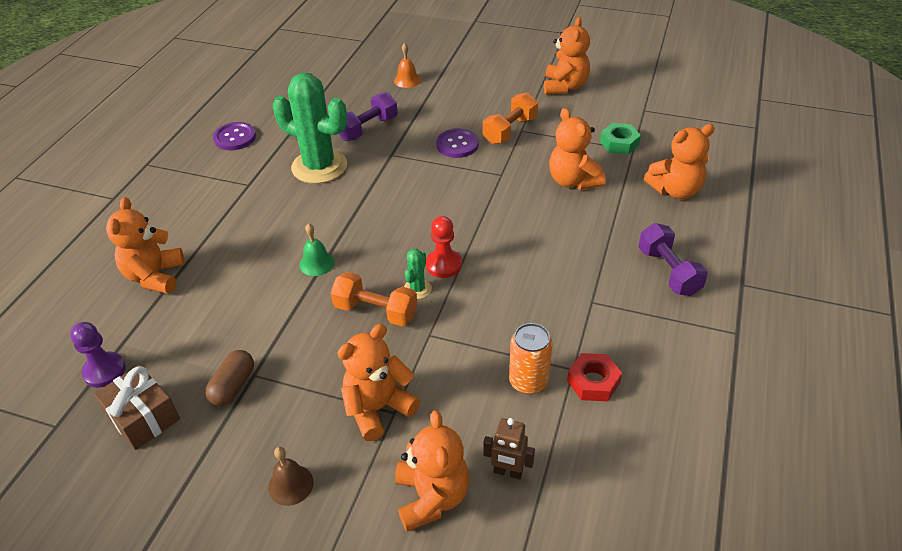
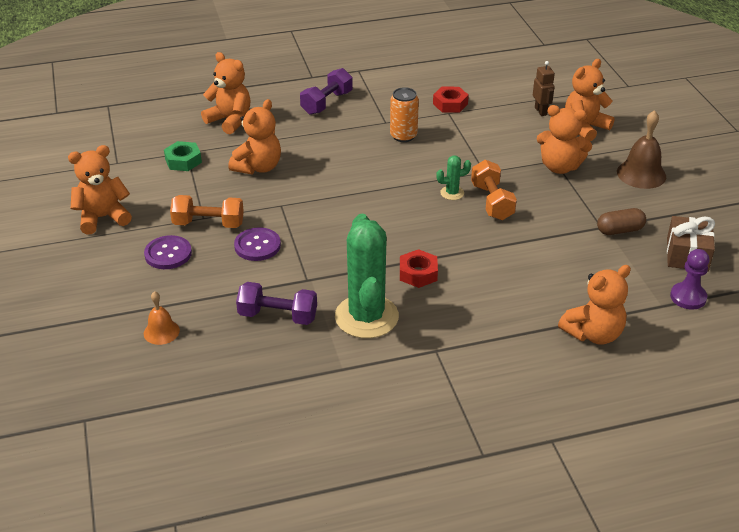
camera: 125 degrees left, 5 degrees down
(235, 138) = (377, 410): purple button -> purple button (168, 254)
(290, 485) = (641, 174): brown bell -> brown bell, size x1.63
(317, 263) = (481, 252): green bell -> none
(334, 213) = (418, 273): none -> red nut
(443, 265) = (416, 191): red pawn -> none
(528, 381) = (476, 124): orange can -> orange can (403, 136)

